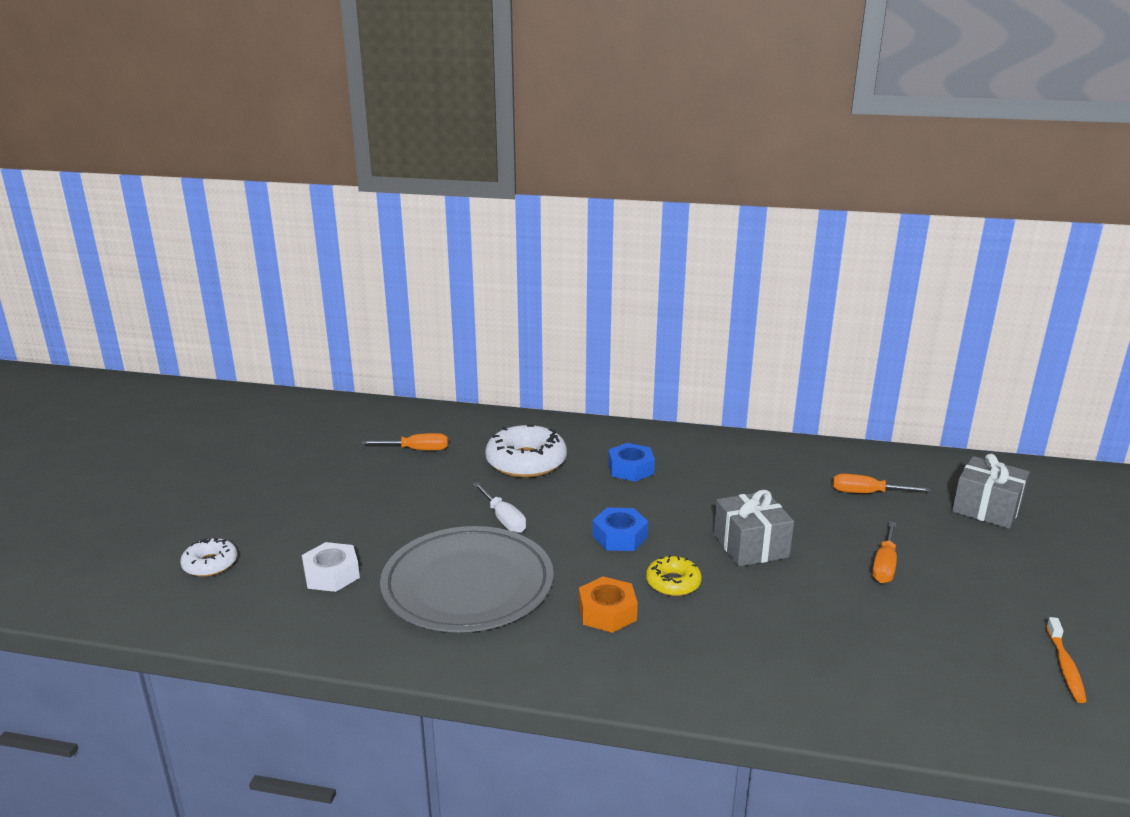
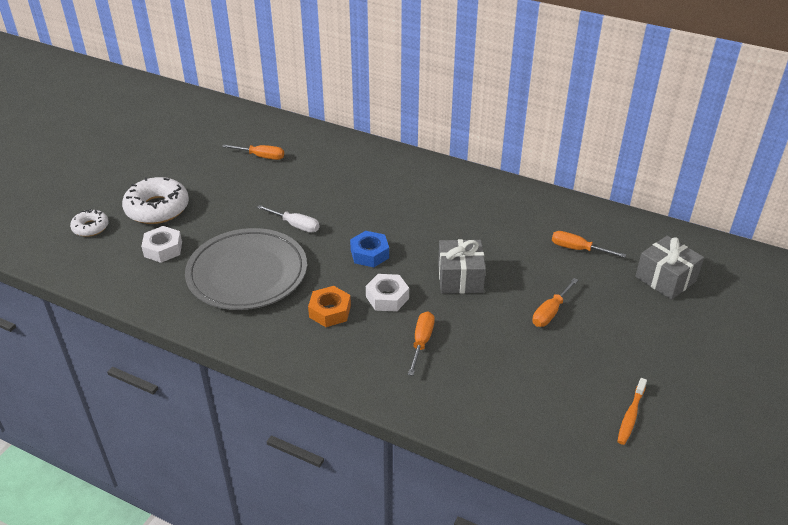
camera: 15 degrees right, 15 degrees up
(503, 519) = (295, 225): white screwdriver -> white screwdriver turned 45 degrees counterclockwise
(526, 462) = (334, 179): white donut -> white donut (157, 208)
(630, 469) = (408, 198): blue nut -> none
(673, 583) = (387, 297): yellow donut -> white nut
(750, 628) = (421, 342): none -> orange screwdriver

